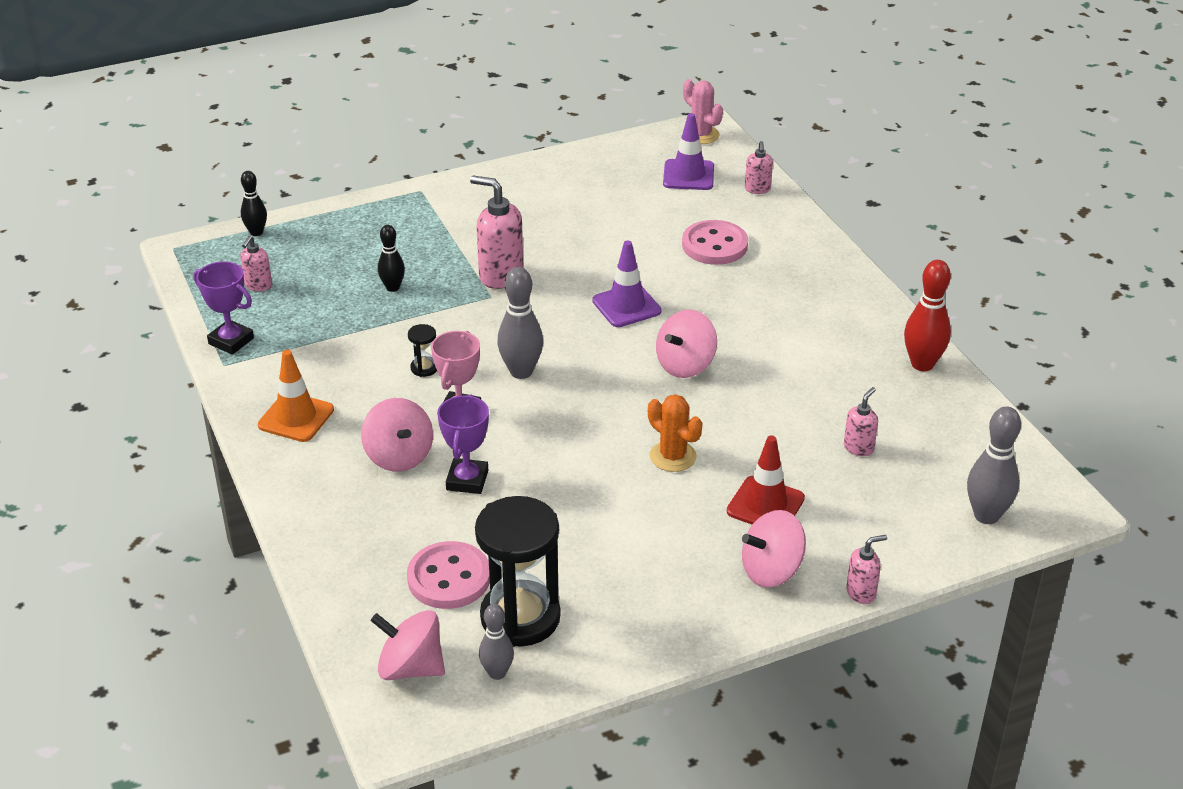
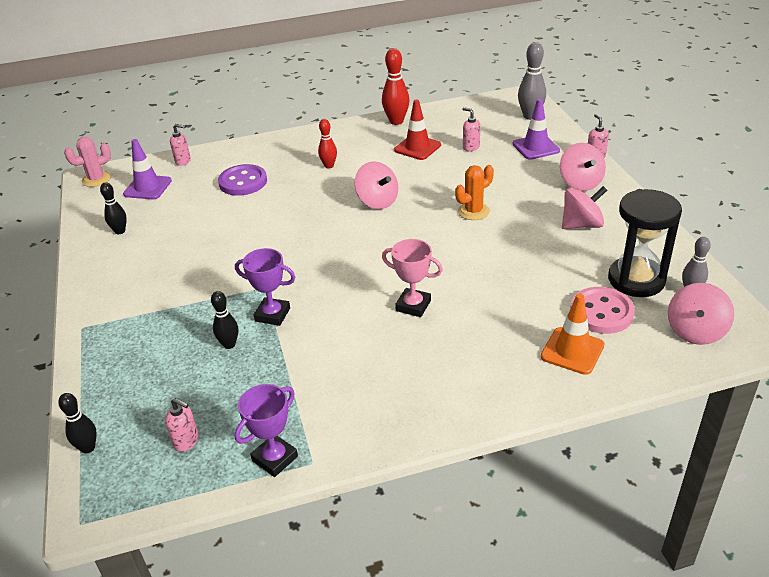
camera: 80 degrees left, 0 degrees up
(296, 417) = (404, 404): orange traffic cone -> orange traffic cone (572, 351)
(399, 456) = (463, 339): pink spinning top -> pink spinning top (581, 225)
(424, 368) = (351, 325): black hourglass -> none
(467, 480) = (494, 302): purple trophy -> purple trophy (272, 315)
(500, 276) = (238, 282): pink soap dispenser -> none
(521, 372) = (368, 273): grey bowling pin -> none
(592, 176) = (120, 231): none -> black bowling pin
(626, 306) = (301, 222): purple traffic cone -> purple traffic cone (536, 147)
(714, 245) = (243, 182): pink button -> purple button
(765, 505) = (521, 181): red traffic cone -> red traffic cone (417, 147)
(771, 312) = (329, 166): none -> red bowling pin

